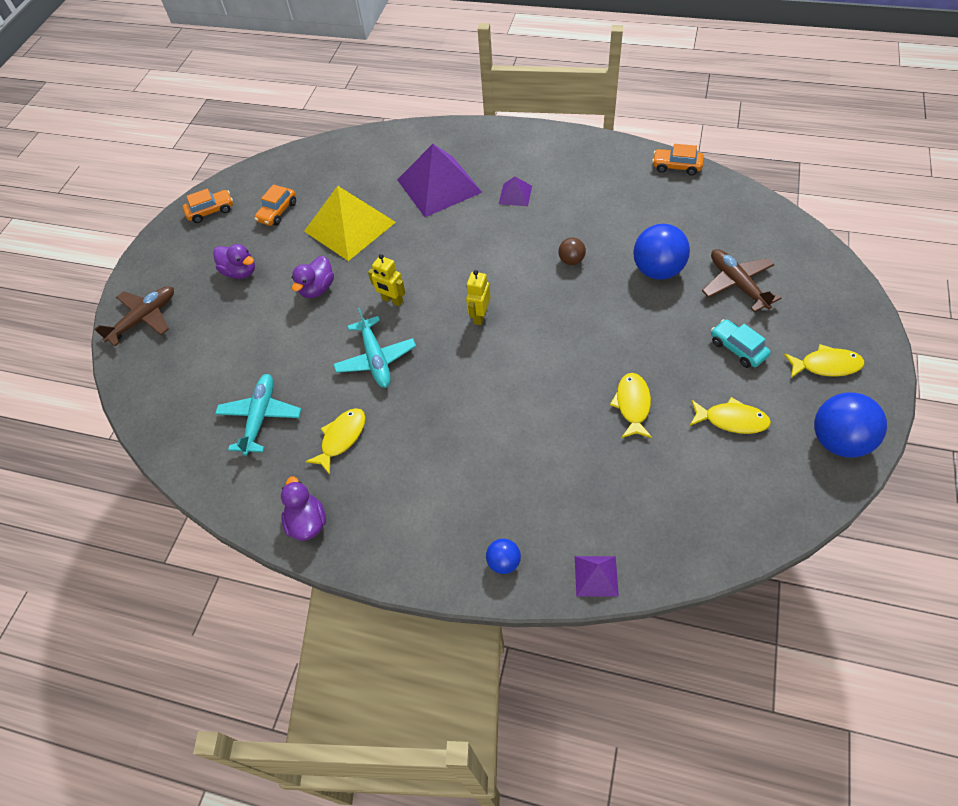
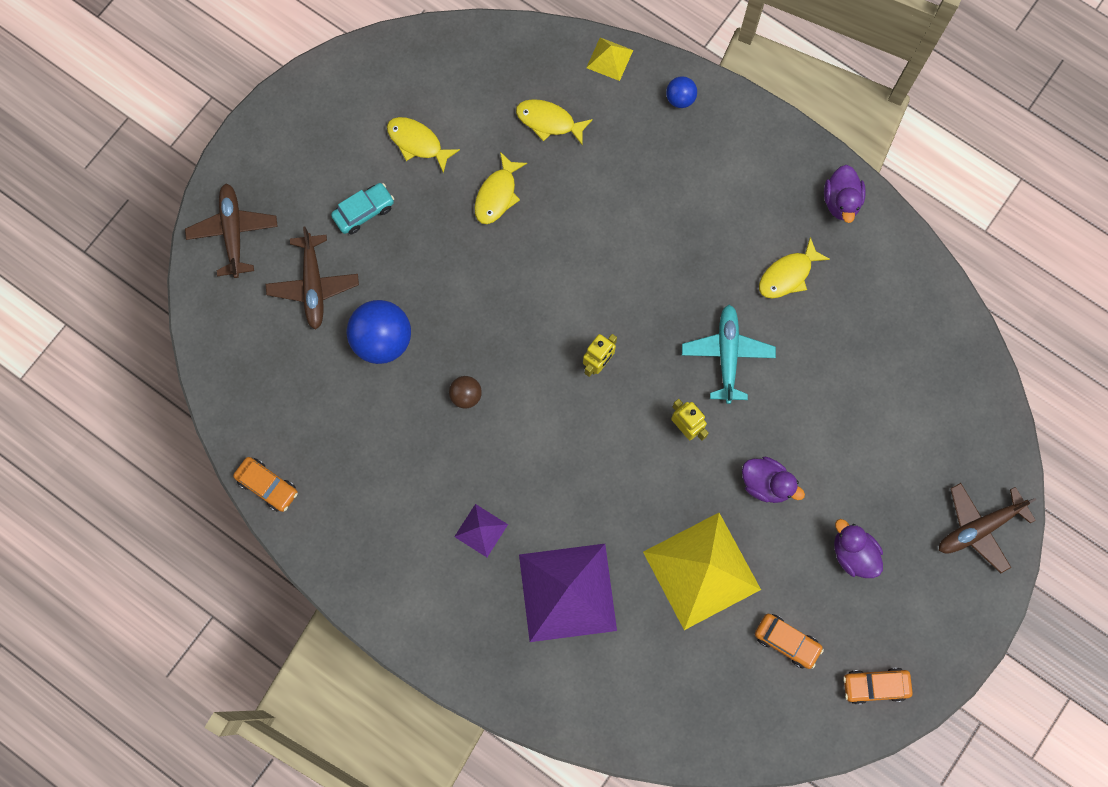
camera: 165 degrees left, 20 degrees up
(260, 417) = (864, 333): turquoise plane -> none
(277, 212) = (786, 641): orange car -> orange car turned 75 degrees clockwise
(317, 289) = (766, 483): purple duck -> purple duck turned 75 degrees clockwise
(596, 575) = (609, 59): purple pyramid -> yellow pyramid
(737, 348) = (364, 211): turquoise car -> turquoise car turned 105 degrees counterclockwise
(826, 365) = (296, 159): yellow fish -> yellow fish (549, 121)
(830, 295) = (233, 232): none -> brown plane
(838, 441) = (340, 87): blue ball -> none

